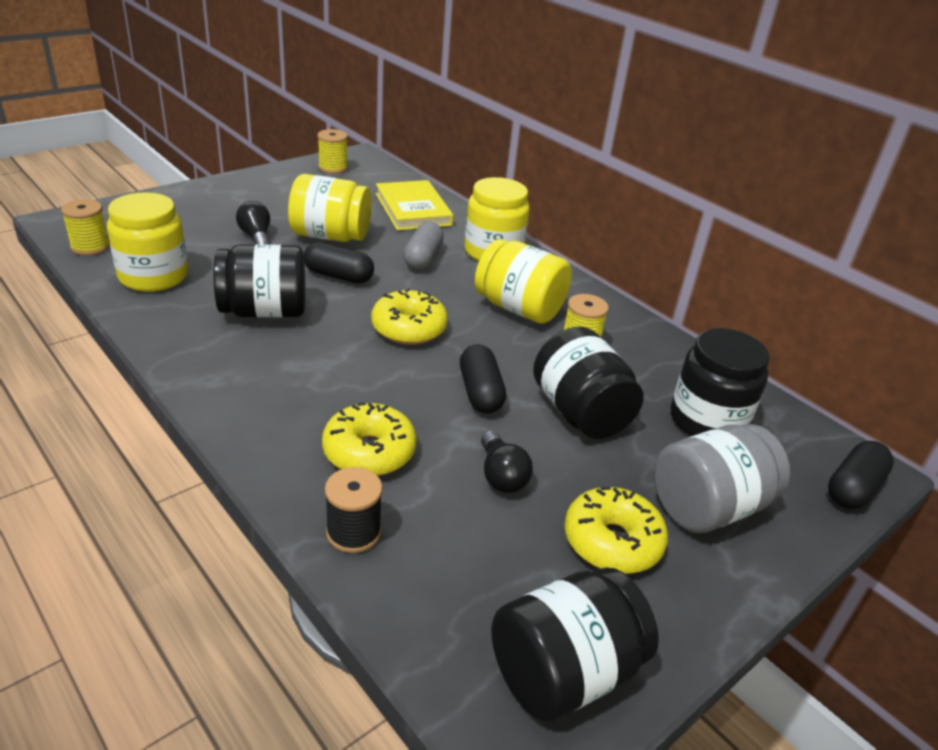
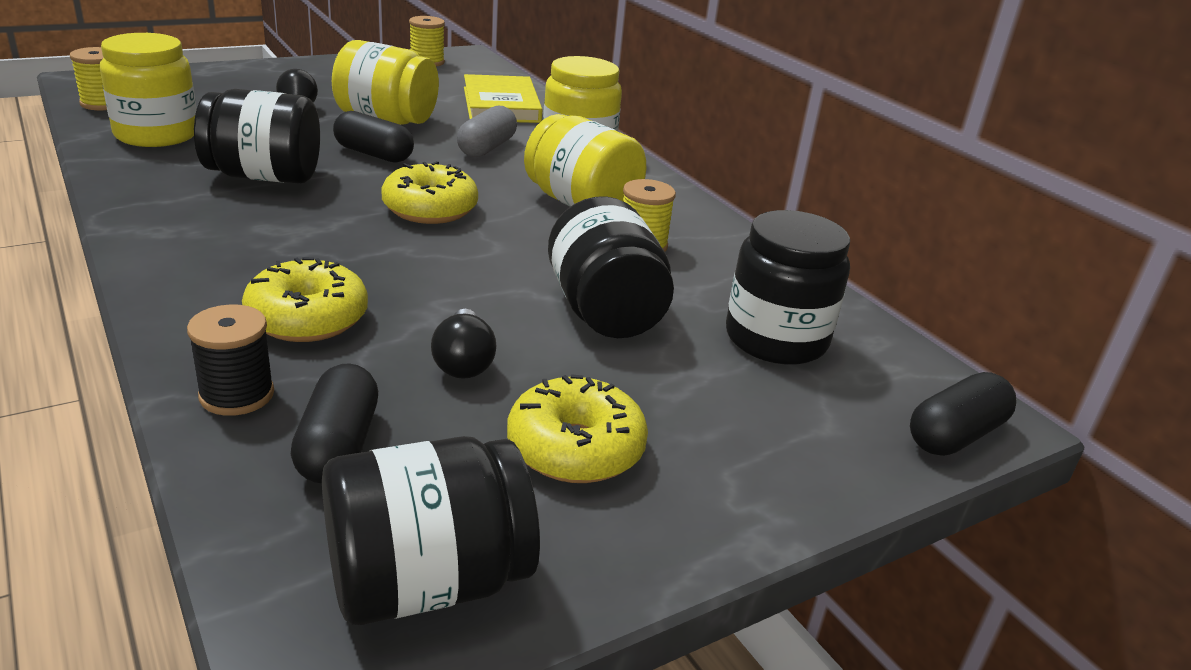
camera: 10 degrees right, 5 degrees down
(480, 392) = (484, 278): black capsule -> black capsule (338, 446)
(708, 507) = (731, 429): grey jar -> none

